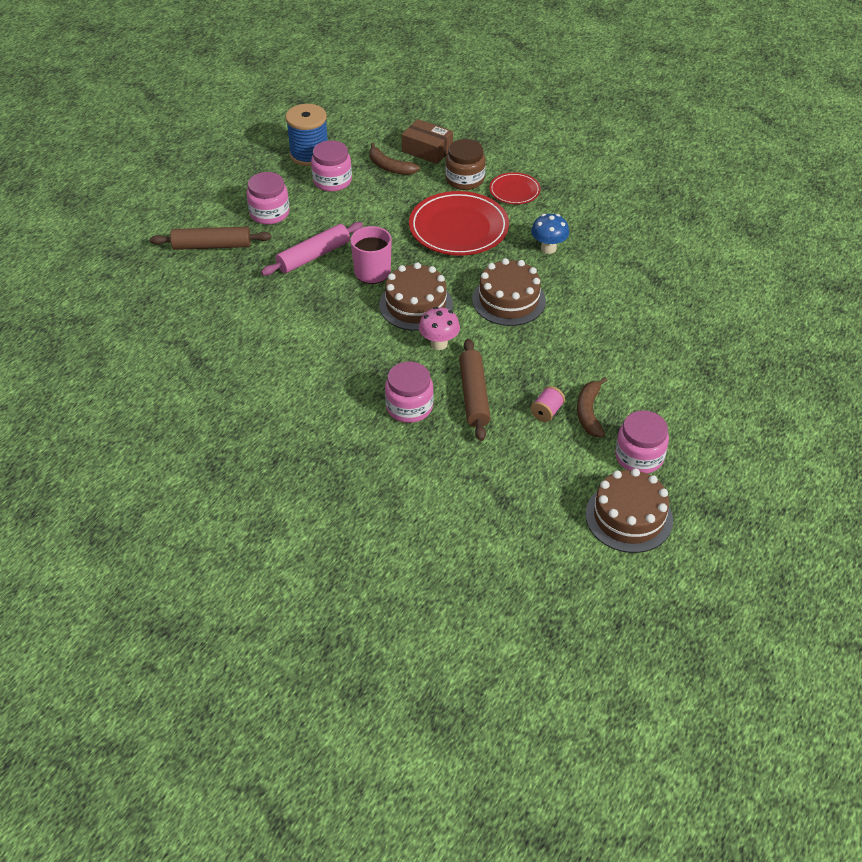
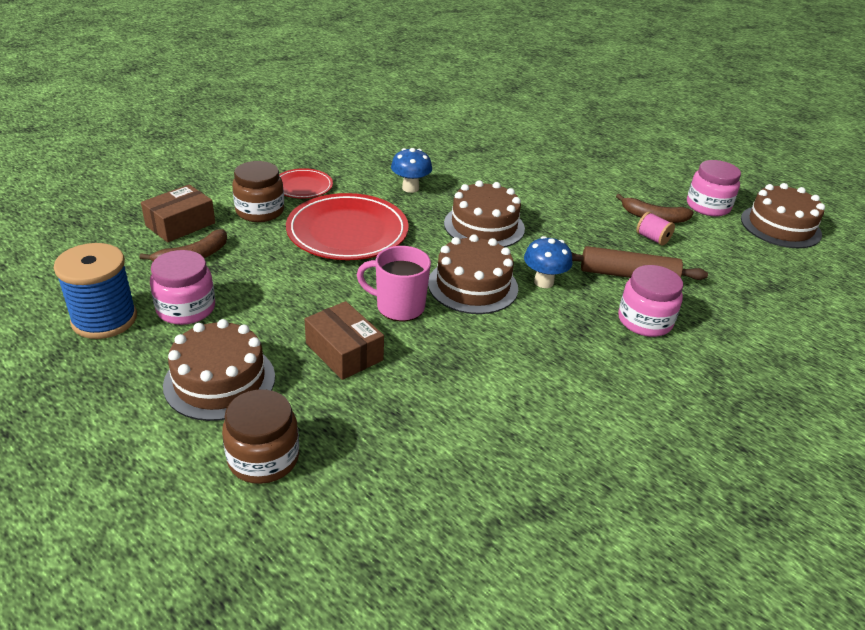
camera: 80 degrees left, 10 degrees down
(212, 246) = (263, 458): brown rolling pin -> brown jar
(269, 213) = (219, 381): pink jar -> brown cake
(313, 256) = (344, 352): pink rolling pin -> brown box
(439, 344) = (543, 282): pink mushroom -> blue mushroom

